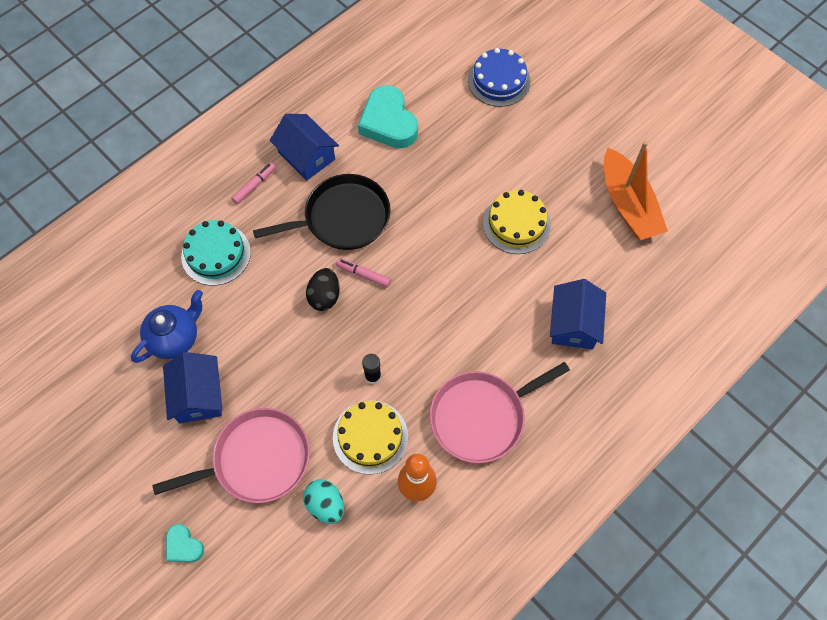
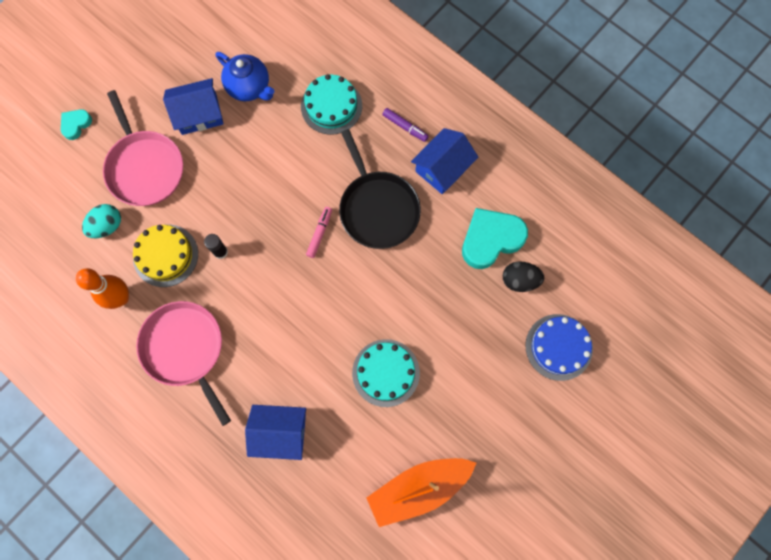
camera: 85 degrees right, 10 degrees up
(254, 186) = (405, 127): pink marker -> purple marker
(324, 296) = (295, 202): black egg -> black egg (519, 280)
(516, 224) = (386, 372): yellow cake -> turquoise cake

